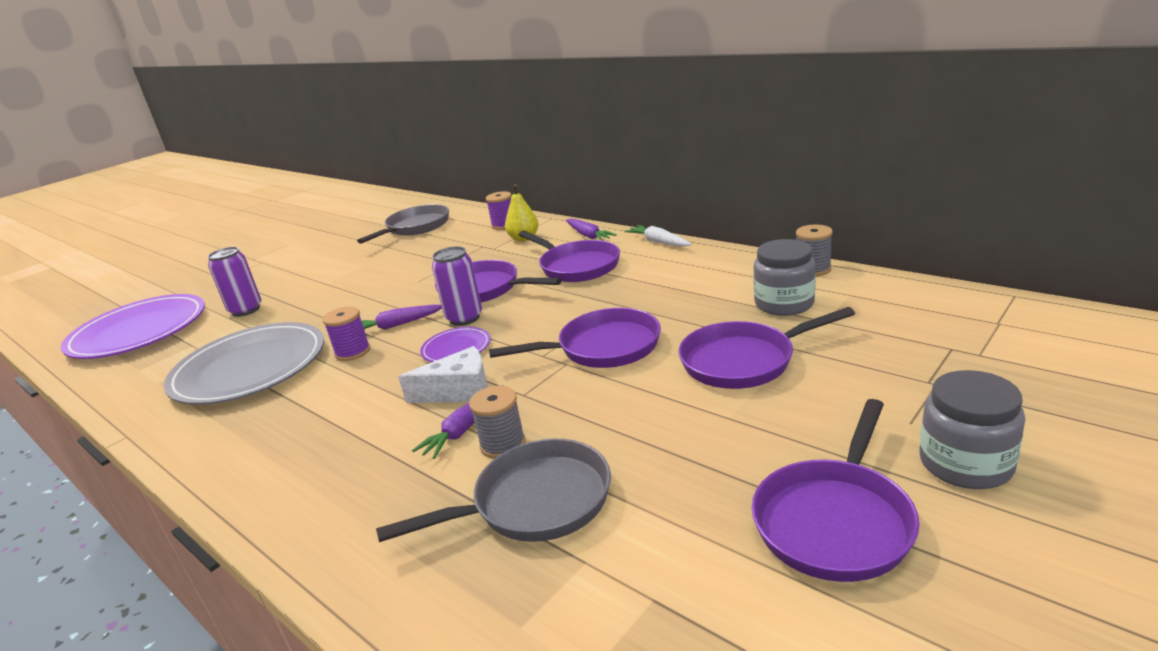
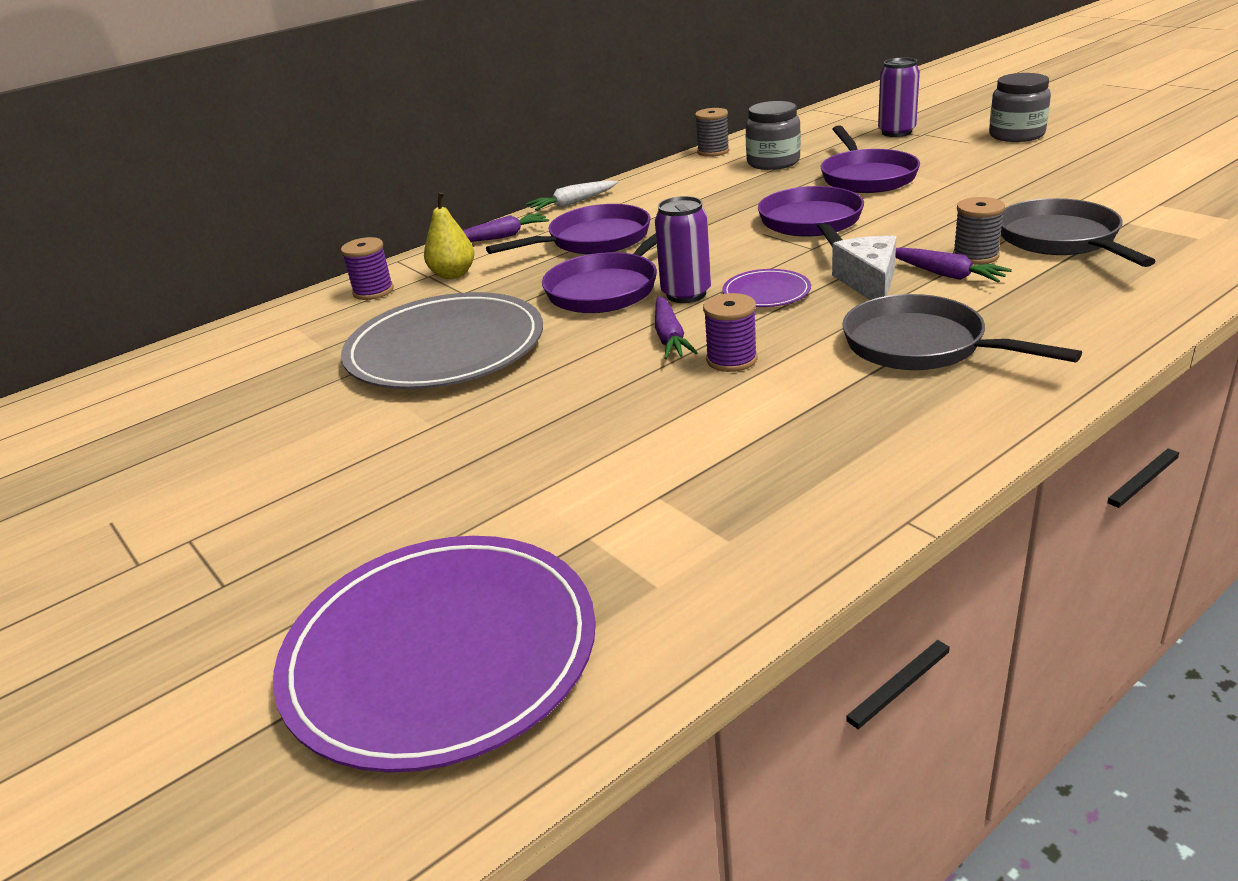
camera: 80 degrees left, 5 degrees up
(246, 310) = (471, 501): purple can -> purple can (896, 132)
(249, 368) = (731, 442): grey plate -> grey plate (445, 348)
(415, 227) = (260, 367): grey pan -> grey pan (921, 346)
(835, 520) = (1074, 163): purple pan -> none

